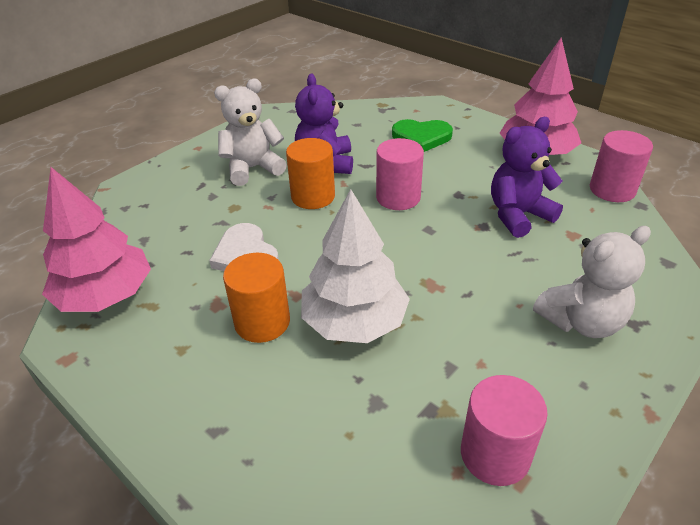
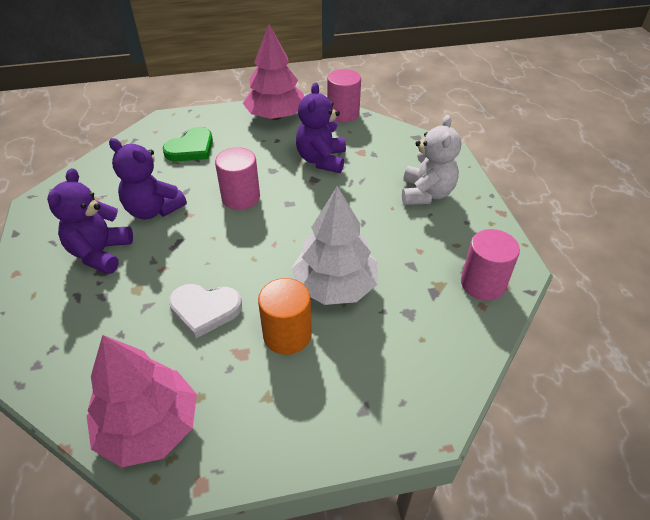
camera: 55 degrees left, 5 degrees up
(253, 168) = (100, 253): white teddy bear -> purple teddy bear
(313, 196) = (184, 238): orange cylinder -> none

